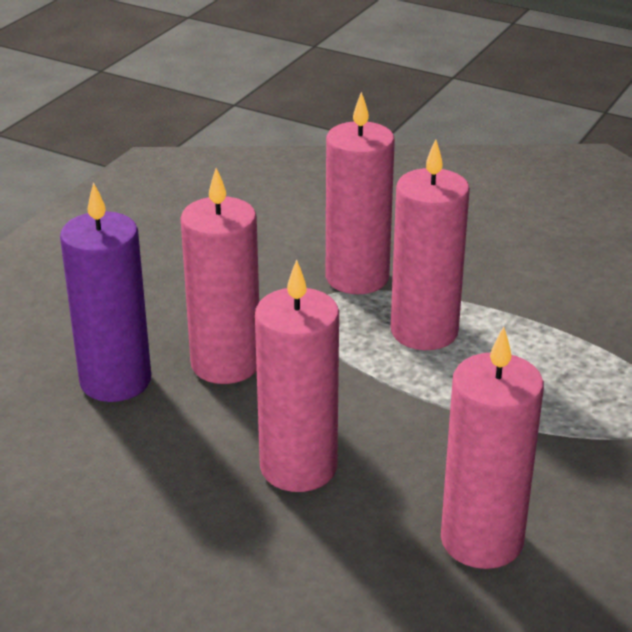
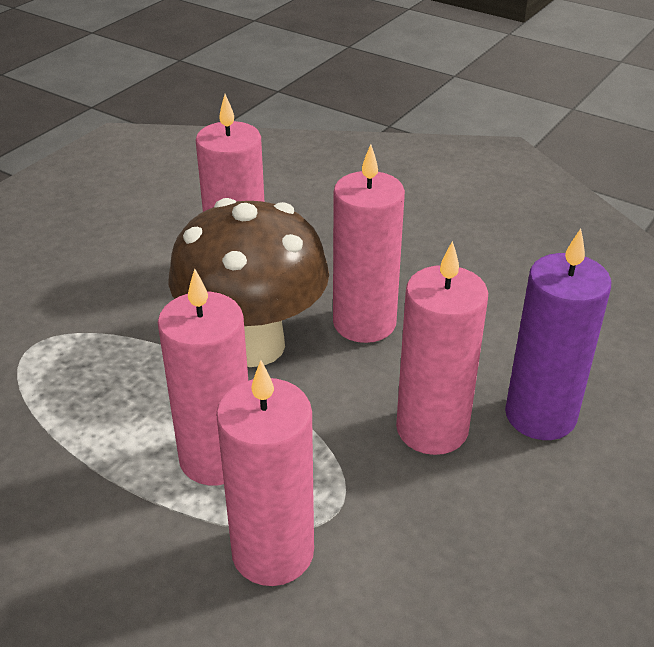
camera: 175 degrees left, 5 degrees up
(423, 432) = (253, 345): none -> brown mushroom

